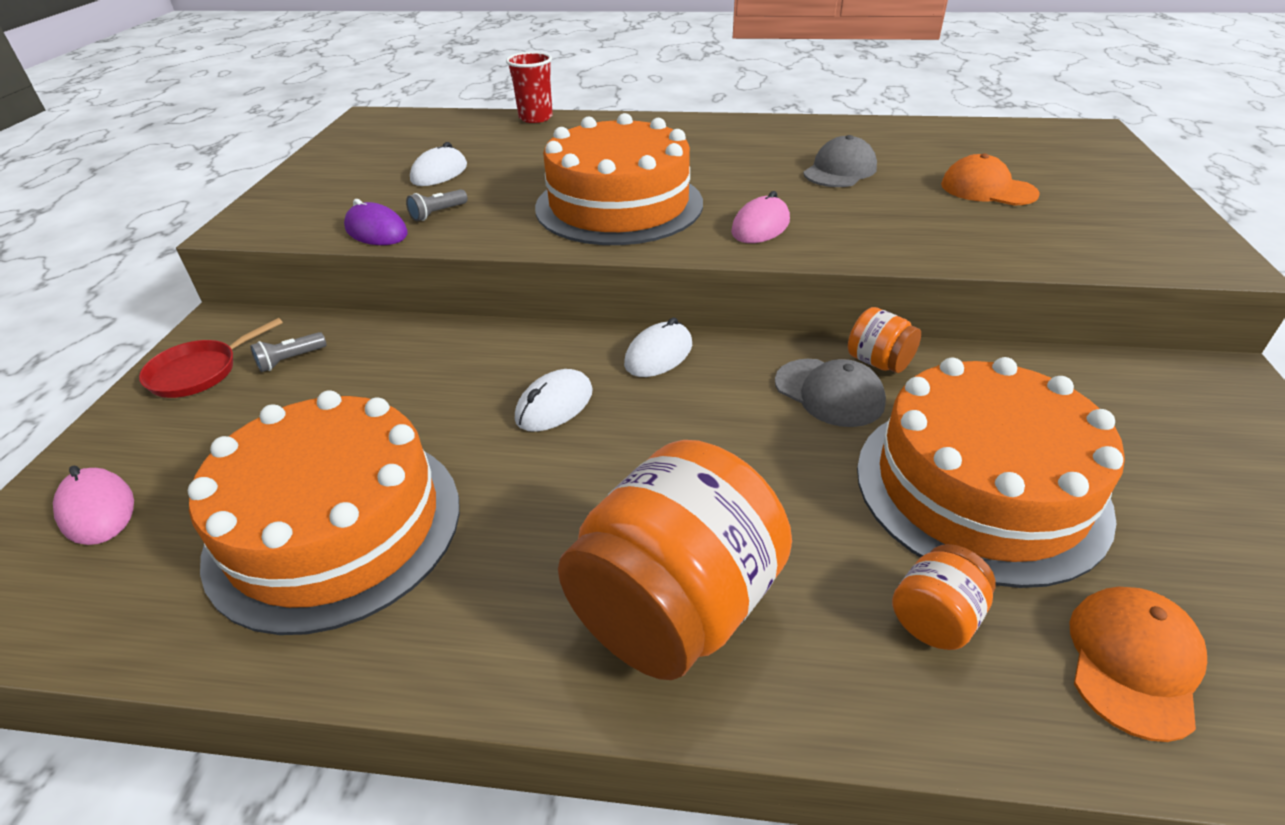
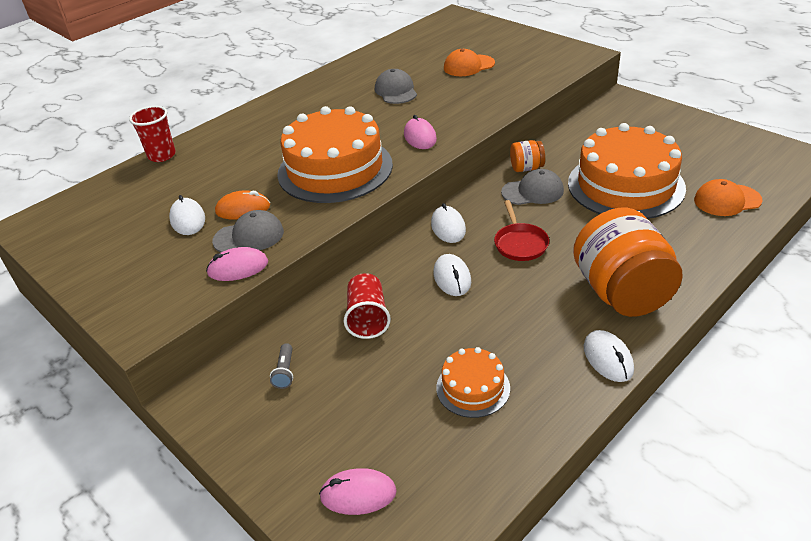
camera: 50 degrees left, 0 degrees up
(199, 372) = (247, 421): red pan -> red pan (520, 243)
(335, 526) = (473, 388): orange cake -> orange cake, size x0.49
(376, 231) = (238, 268): purple mouse -> pink mouse
(421, 374) = (367, 318): none -> red cup
(438, 213) = (249, 236): grey flashlight -> grey cap
(484, 190) = (243, 209): none -> orange mouse
(487, 661) = (608, 358): none -> white mouse
(935, 618) = (678, 231): orange jar -> none
(1133, 662) = (727, 200): orange cap -> orange cap turned 75 degrees counterclockwise

